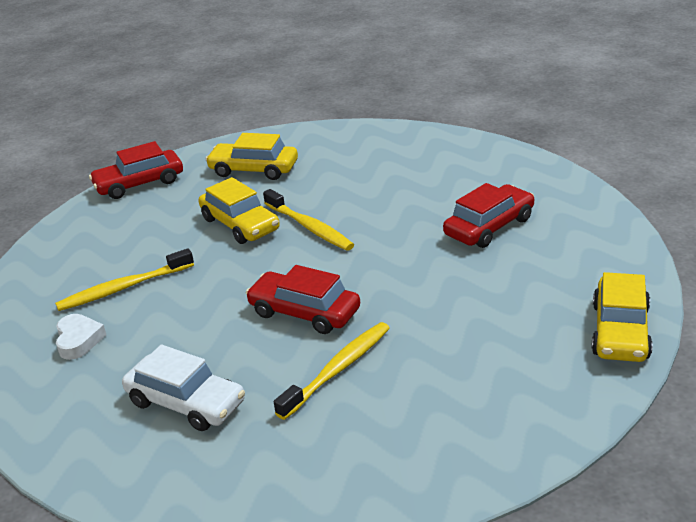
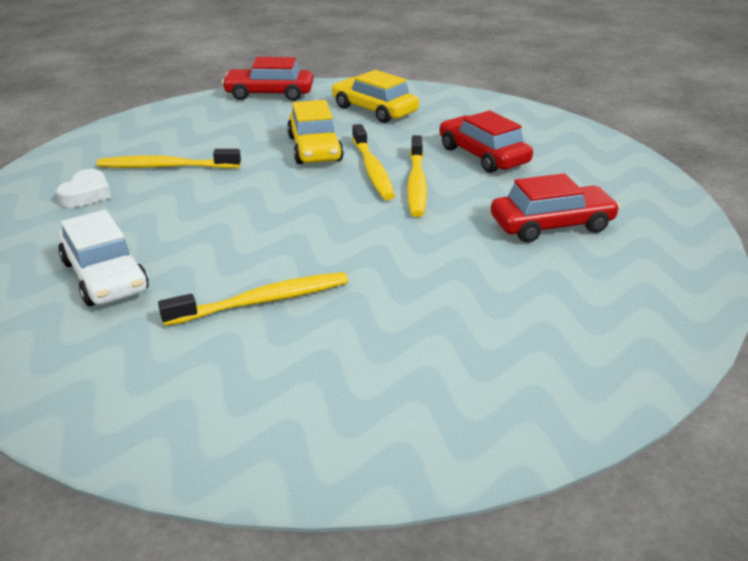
camera: 25 degrees right, 0 degrees up
(304, 312) = (289, 239): red car -> red car (483, 155)
(357, 227) = (416, 184): none -> yellow toothbrush
(620, 331) = (603, 384): yellow car -> none

